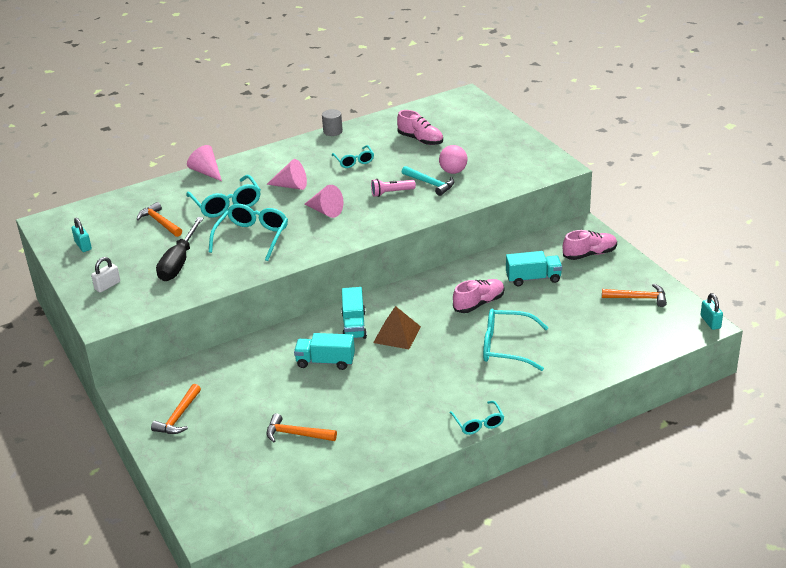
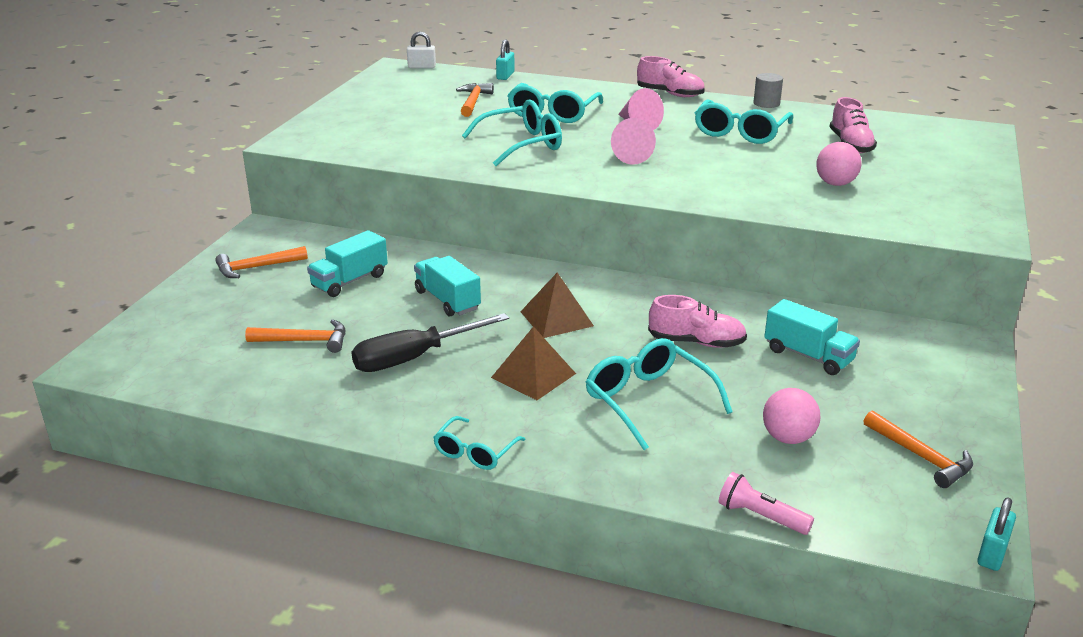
camera: 45 degrees right, 5 degrees down
(83, 246) = (386, 91): turquoise padlock -> turquoise padlock (505, 76)
(107, 286) = (343, 122): white padlock -> white padlock (422, 67)
(179, 262) = (426, 133): black screwdriver -> black screwdriver (414, 358)
(206, 172) = (585, 86): pink cone -> none
(296, 434) = (305, 341): orange hammer -> orange hammer turned 120 degrees clockwise
(354, 161) = (740, 132): turquoise glasses -> turquoise glasses, size x1.67
(354, 325) = (532, 287): turquoise truck -> turquoise truck (349, 281)
(391, 193) = (727, 171): pink flashlight -> pink flashlight (760, 516)
(430, 184) = (786, 182): turquoise hammer -> none
(438, 370) = (533, 375): none -> brown pyramid
(583, 324) = (788, 438): none -> pink ball
(589, 254) = (932, 372): pink shoe -> pink shoe (670, 94)

